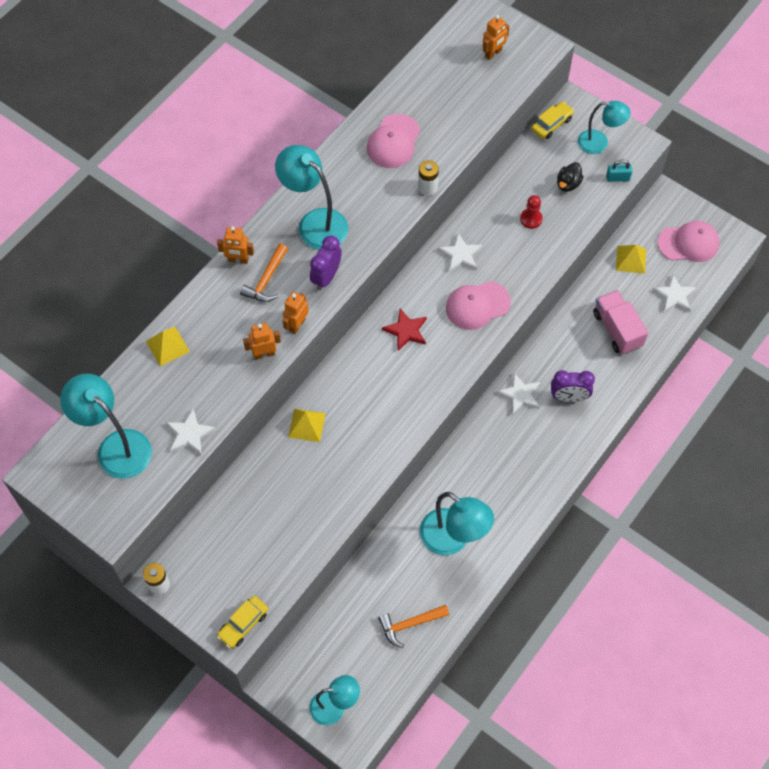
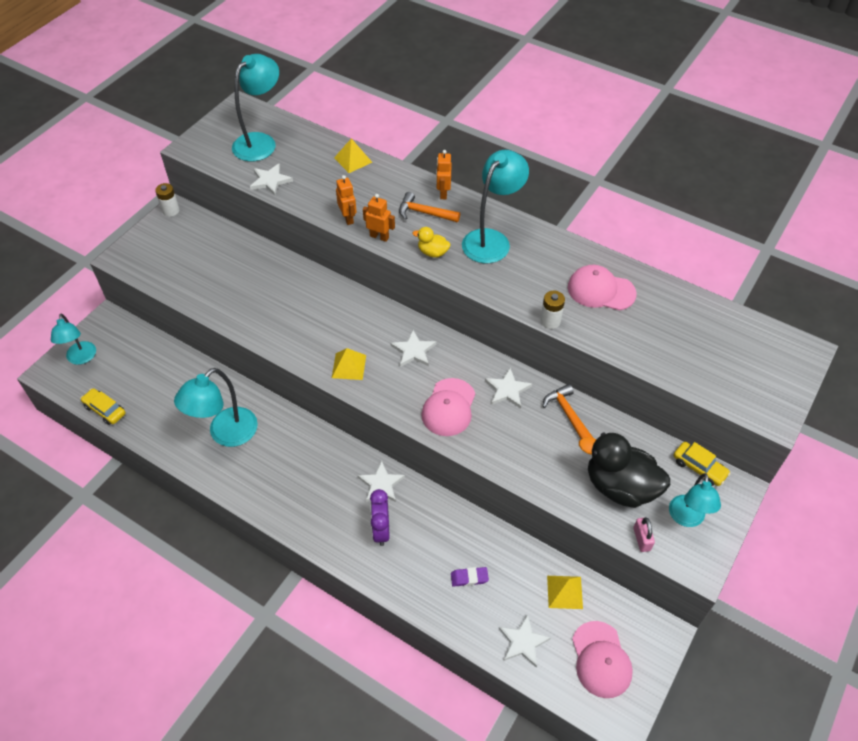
camera: 85 degrees right, 10 degrees down
(243, 624) = (130, 262): yellow car -> yellow car (105, 410)
(306, 425) = (311, 286): yellow pyramid -> yellow pyramid (349, 366)
(326, 277) = (432, 252): purple clock -> yellow duck
(406, 330) = (413, 351): red star -> white star
(409, 624) = (146, 406): orange hammer -> orange hammer (567, 413)
(477, 305) = (449, 407): pink cap -> pink cap turned 135 degrees counterclockwise
(493, 53) = (746, 369): orange robot -> none
(531, 219) = (564, 451): red pawn -> none
(568, 184) = (620, 486): black duck -> black duck, size x2.14
(617, 178) = (641, 539): turquoise padlock -> pink padlock
(617, 329) = (469, 578): pink truck -> purple eraser

